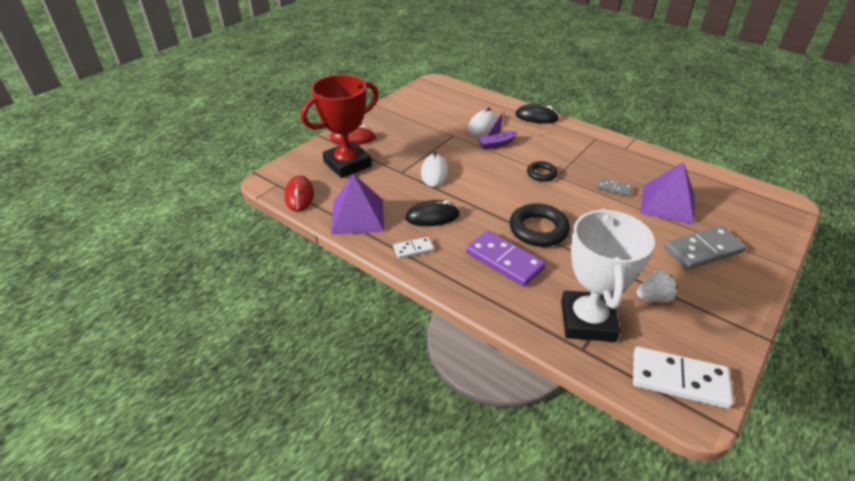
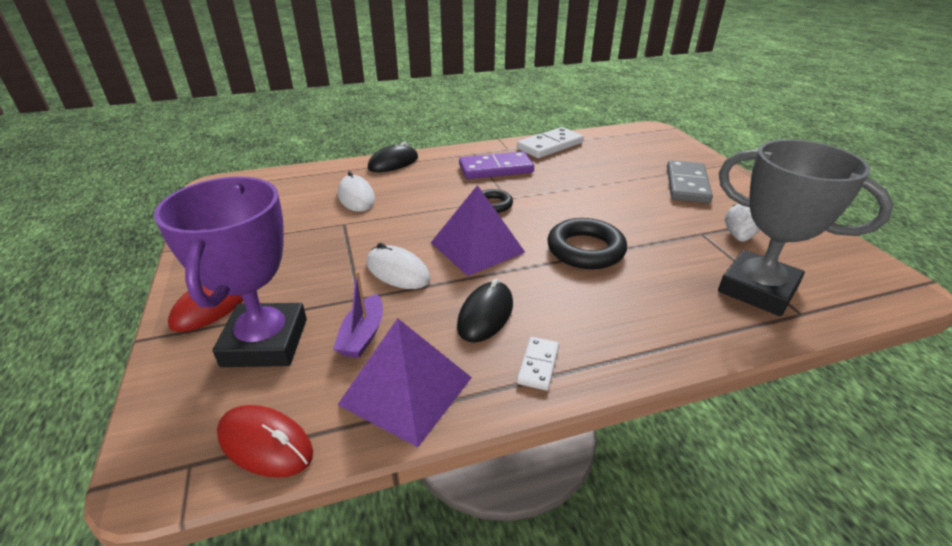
camera: 55 degrees left, 5 degrees down
(347, 164) = (265, 342): red trophy -> purple trophy
(496, 144) = (404, 205): purple boat -> purple boat (363, 335)
(504, 260) = (621, 297): purple domino -> purple domino (496, 169)
(587, 321) = (757, 289): white trophy -> grey trophy
(614, 188) = (561, 181): grey domino -> none
(667, 204) = (609, 169): purple pyramid -> purple pyramid (477, 247)
(679, 380) = (861, 277): white domino -> white domino (550, 146)

